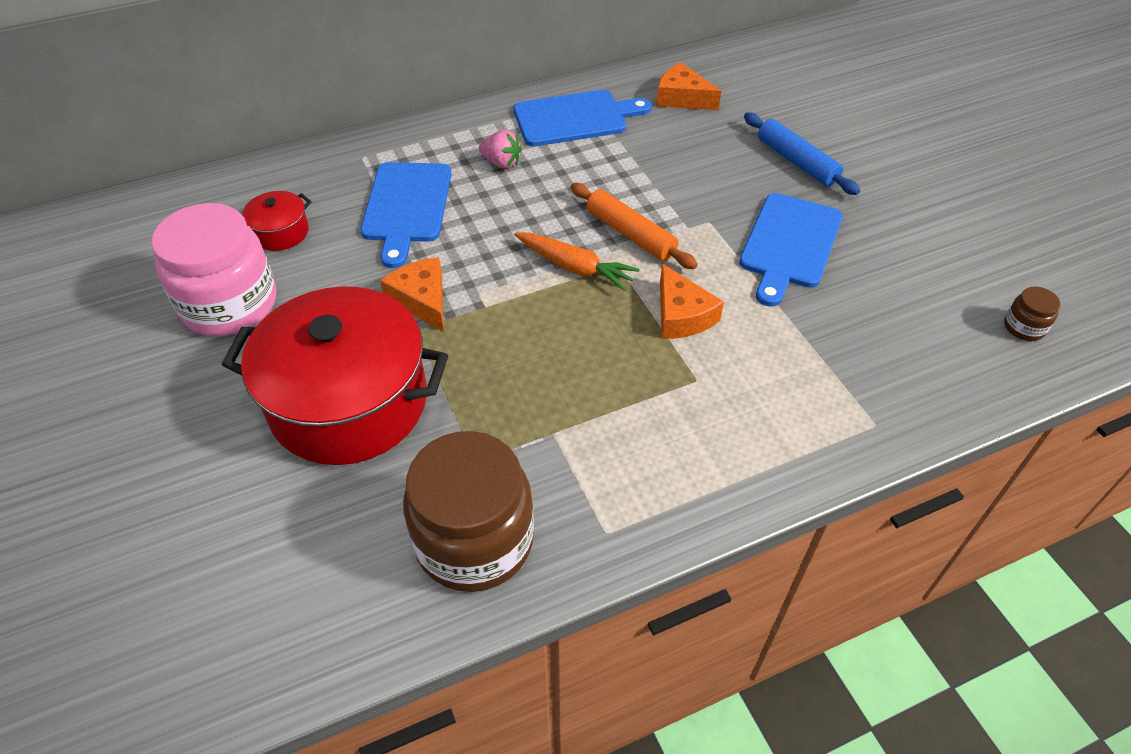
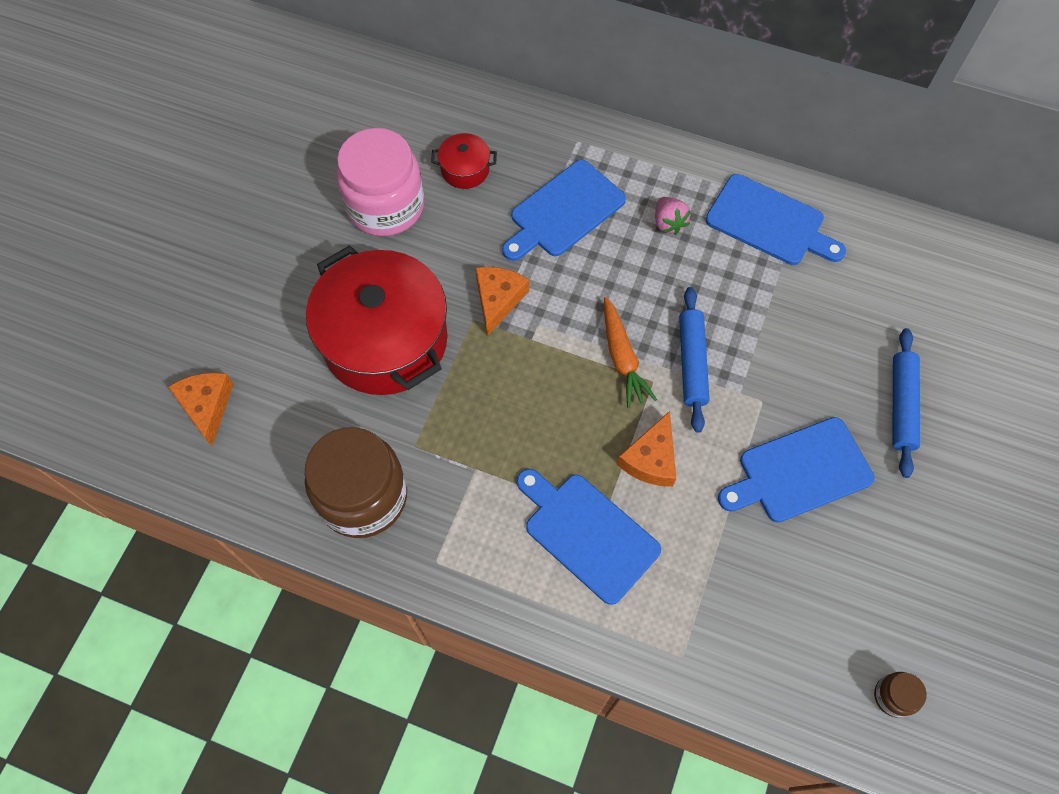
camera: 45 degrees right, 15 degrees up
(630, 234) = (692, 362): orange rolling pin -> blue rolling pin
(682, 98) = (881, 268): orange cheese -> orange cheese (206, 406)
(701, 403) = (587, 533): none -> blue cutting board

